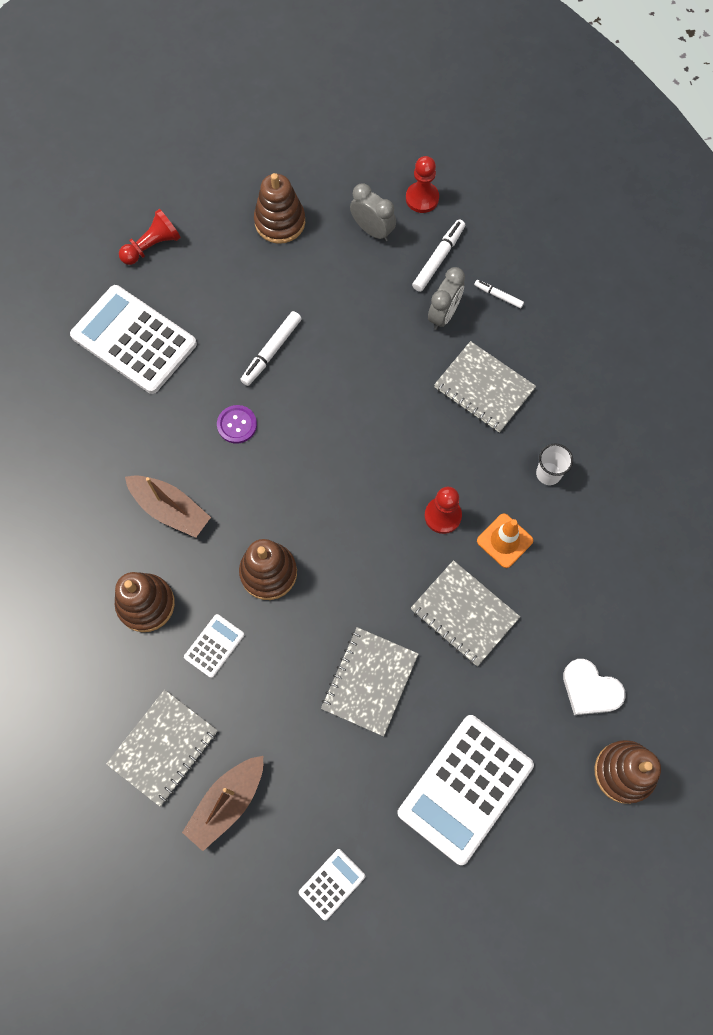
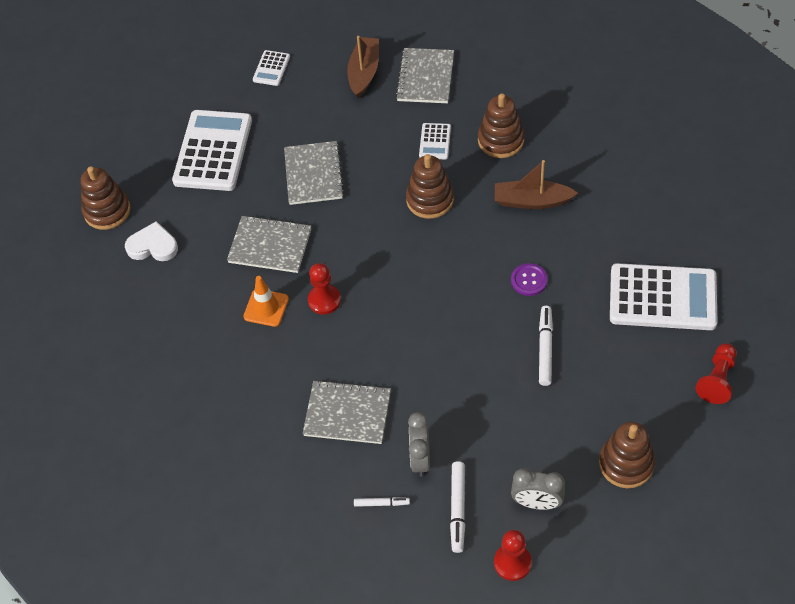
camera: 155 degrees right, 15 degrees down
(548, 473) = (256, 374): white cup -> none

